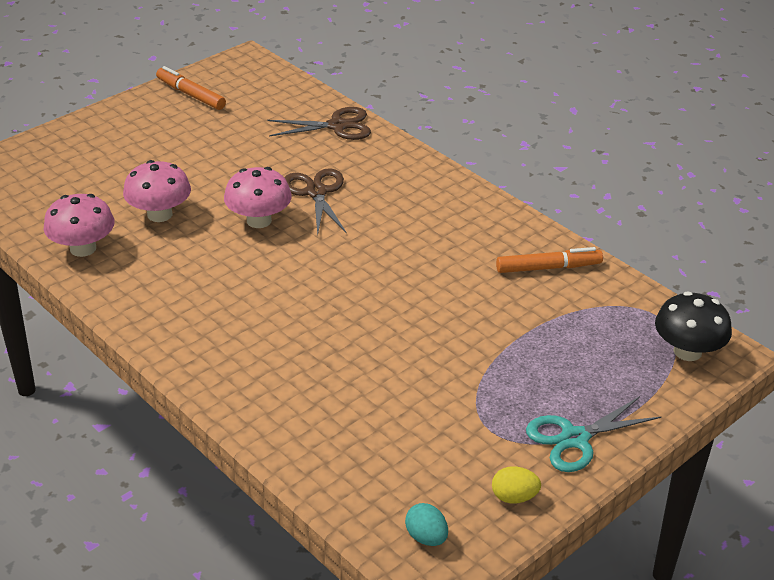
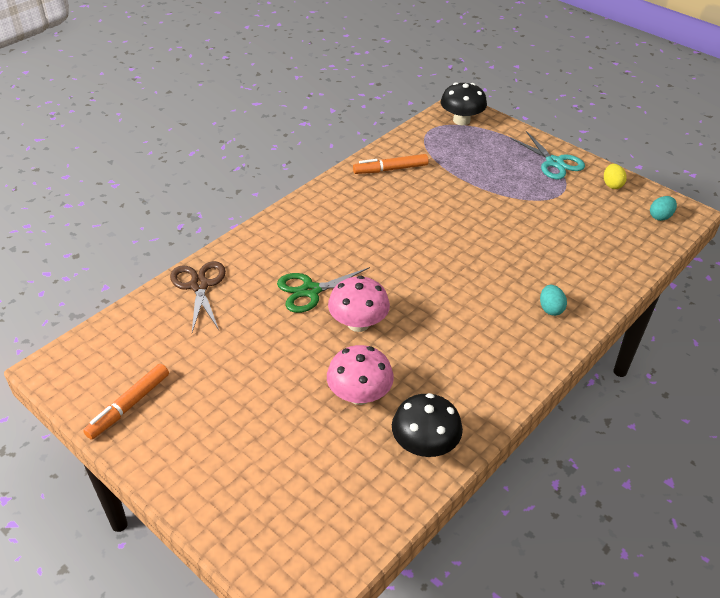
camera: 95 degrees left, 5 degrees up
(83, 248) = (424, 445): pink mushroom -> black mushroom
(246, 370) = (550, 309): none -> turquoise egg
(316, 192) = (311, 291): brown scissors -> green scissors
(548, 267) = (391, 169): orange marker -> orange marker turned 90 degrees counterclockwise

